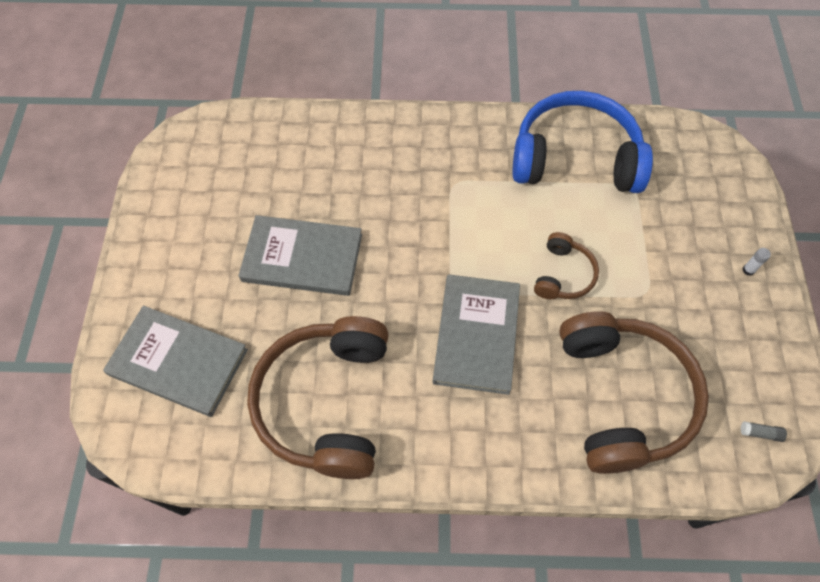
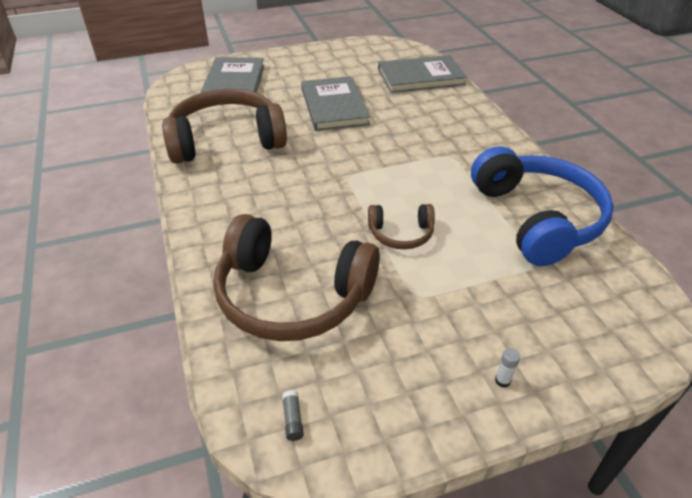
camera: 70 degrees right, 20 degrees down
(476, 335) = (313, 196): grey book -> grey book (420, 77)
(622, 397) = (292, 295): brown headphones -> brown headphones turned 45 degrees clockwise

